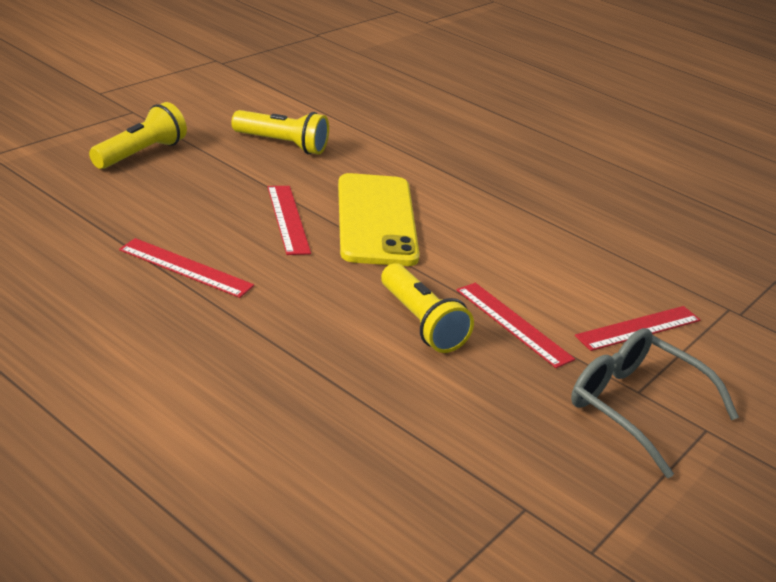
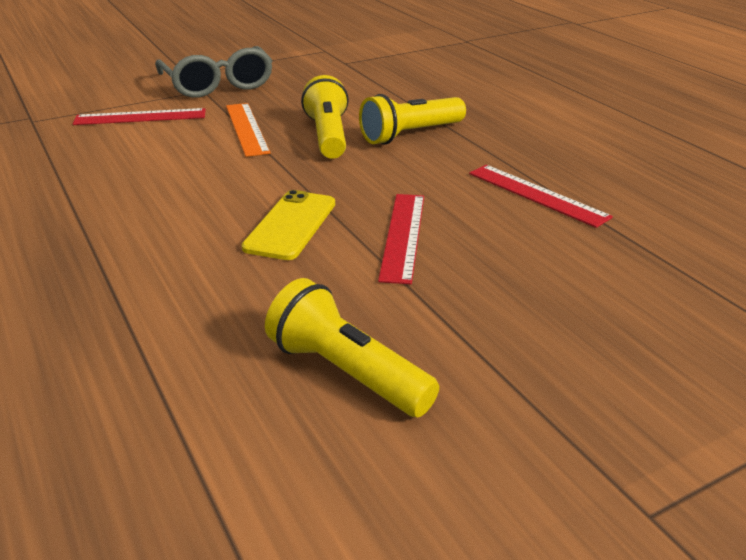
camera: 155 degrees left, 0 degrees up
(140, 153) = (611, 371): yellow flashlight -> yellow flashlight (410, 135)
(376, 220) = (291, 225): yellow phone -> yellow phone, size x0.59
(513, 324) = (246, 128): red ruler -> orange ruler

